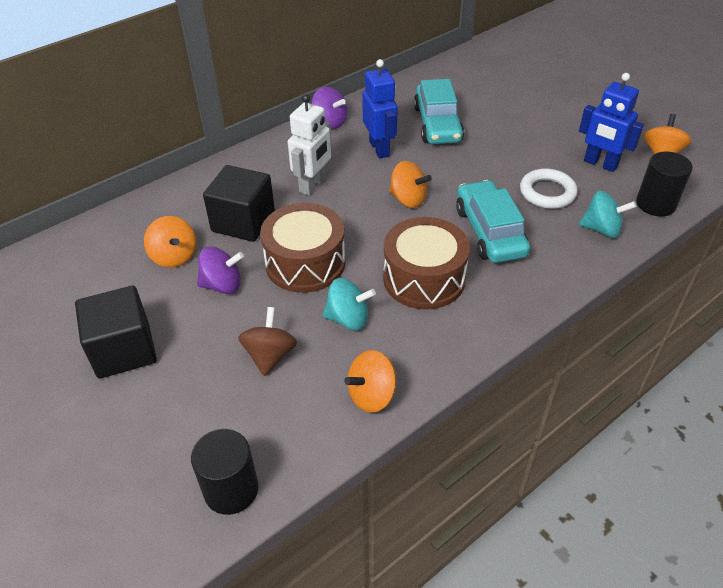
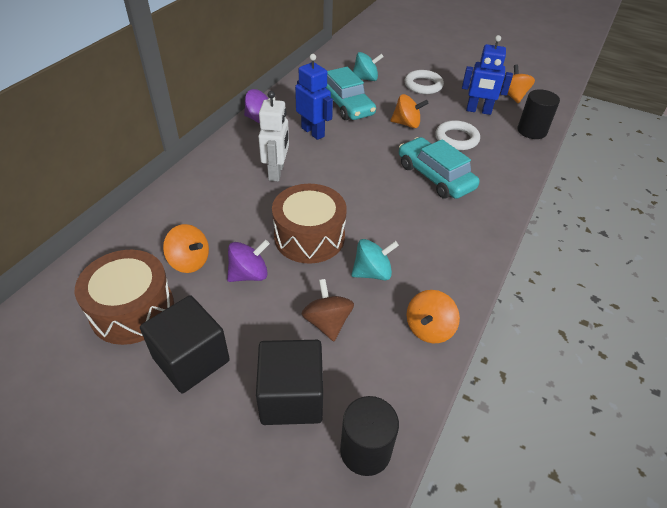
camera: 25 degrees left, 0 degrees up
(243, 222) = (235, 216): black cube -> black cube (291, 397)
(408, 199) = (359, 166): orange spinning top -> orange spinning top (406, 124)
(424, 278) = (410, 224): brown drum -> brown drum (132, 310)
(548, 118) = (423, 85): none -> white ring
(601, 229) = (509, 156): turquoise spinning top -> turquoise spinning top (365, 79)

